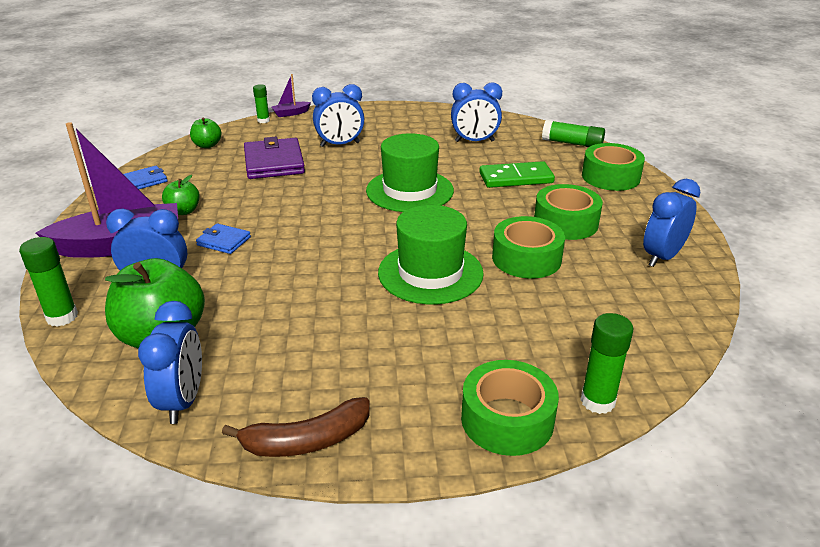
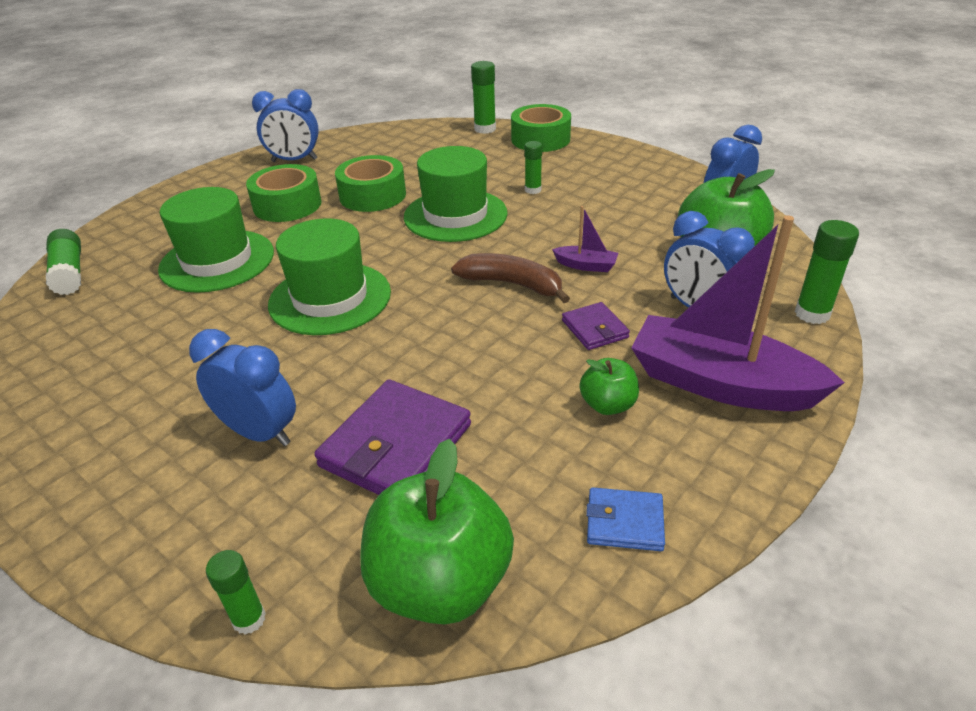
camera: 135 degrees left, 5 degrees up
(207, 145) = (440, 583): green apple -> green apple, size x1.99
(224, 241) = (594, 329): blue wallet -> purple wallet
(291, 113) = (170, 612): purple boat -> purple boat (586, 265)
(306, 440) = (658, 168): brown banana -> brown banana (512, 284)
(405, 331) = (533, 190): none -> green glue stick
(474, 141) = (126, 334): blue clock -> none
(516, 178) = (217, 261): green domino -> green hat
(610, 177) = (154, 222): green tape -> none

